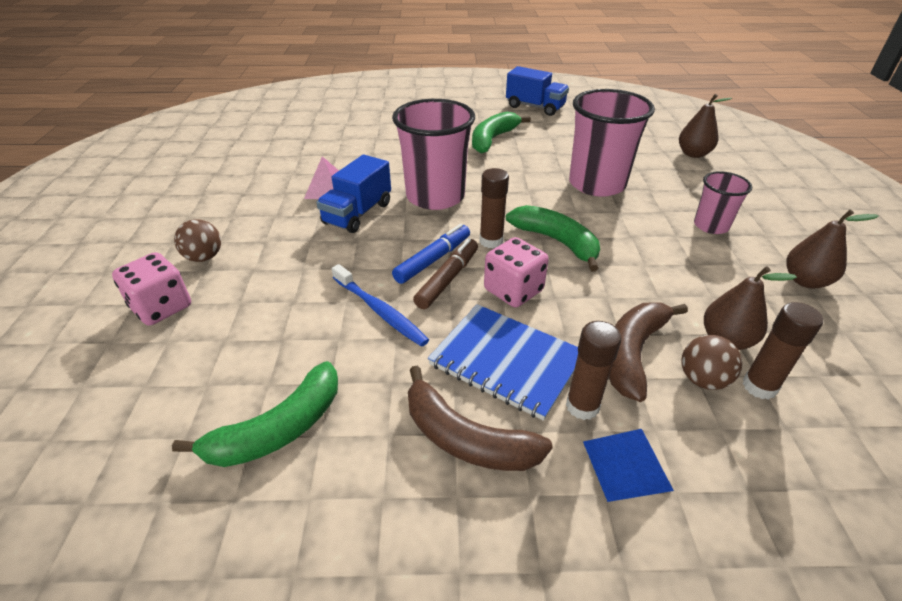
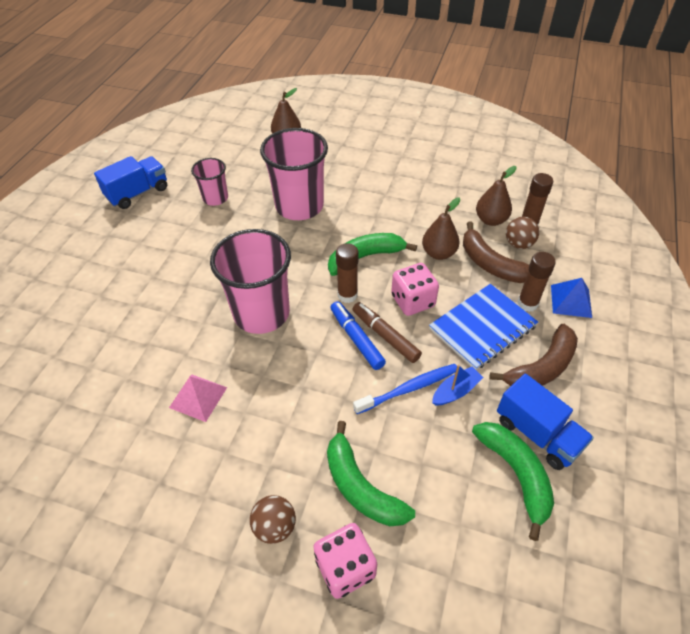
camera: 70 degrees left, 10 degrees up
(358, 213) = (260, 379): blue truck -> blue truck (537, 434)
(390, 351) = (456, 391): none -> blue boat
(492, 139) = (182, 243): green banana -> green banana (361, 487)
(711, 226) = (381, 174): pink cup -> pink cup (215, 198)
(805, 281) = (452, 163): brown pear -> brown pear (439, 253)

